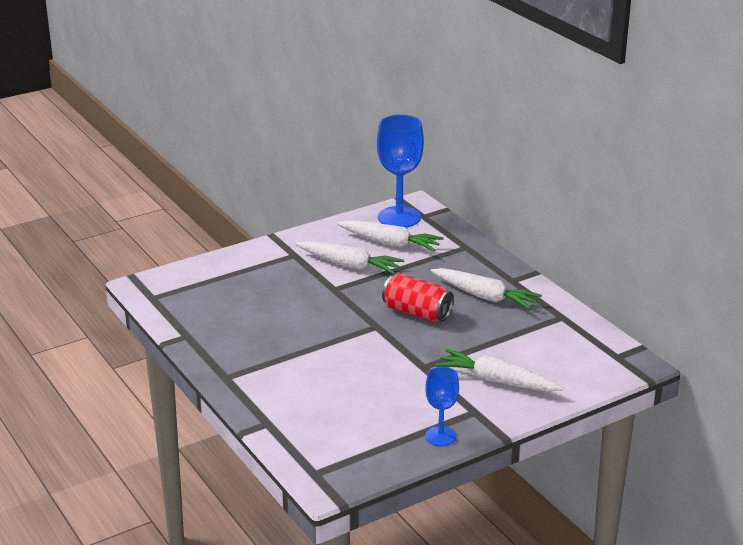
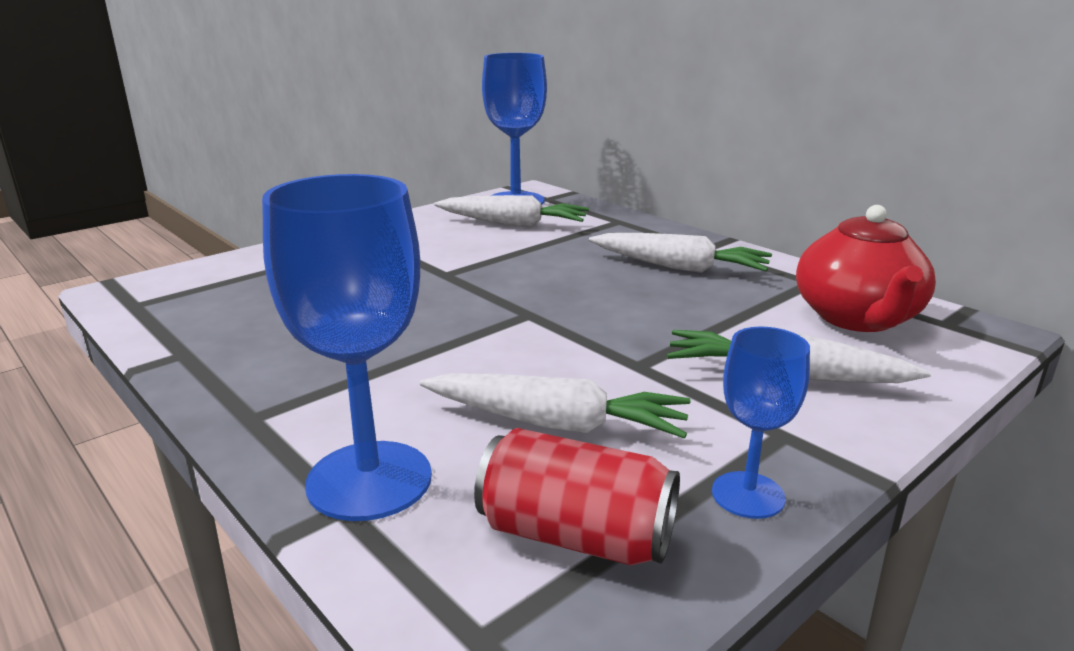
camera: 10 degrees left, 5 degrees down
(279, 413) = (369, 480): none -> blue goblet
(349, 265) = (462, 248): white carrot -> white carrot (556, 424)
(417, 312) = (587, 292): red can -> red can (575, 535)
(567, 348) = (857, 318): none -> red teapot

